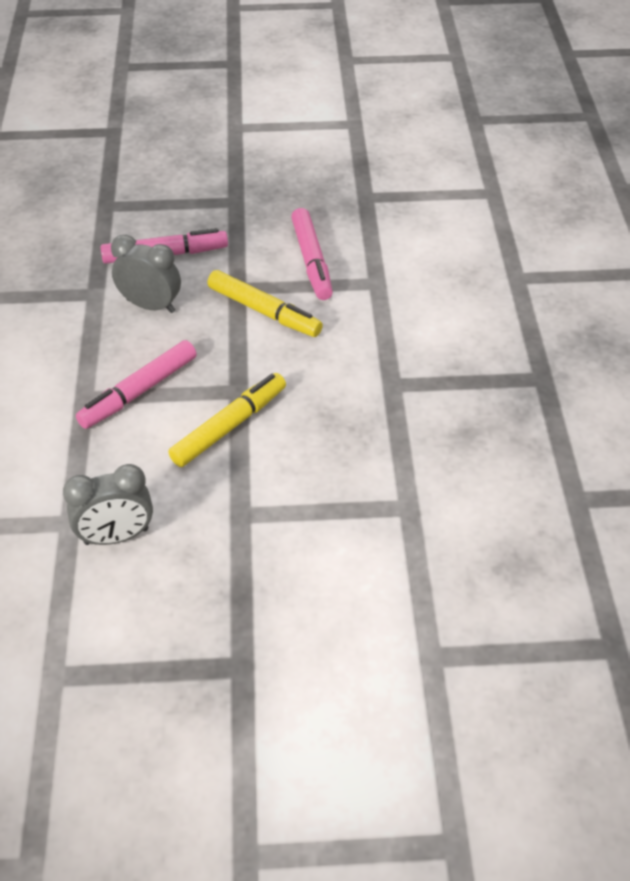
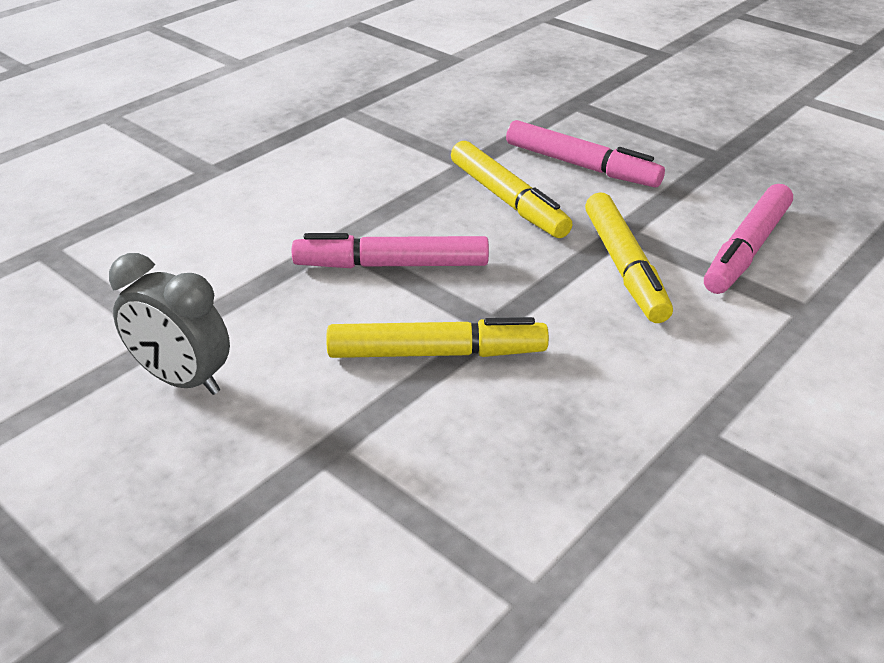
camera: 45 degrees right, 10 degrees down
(150, 306) = (507, 200): grey clock -> yellow marker

